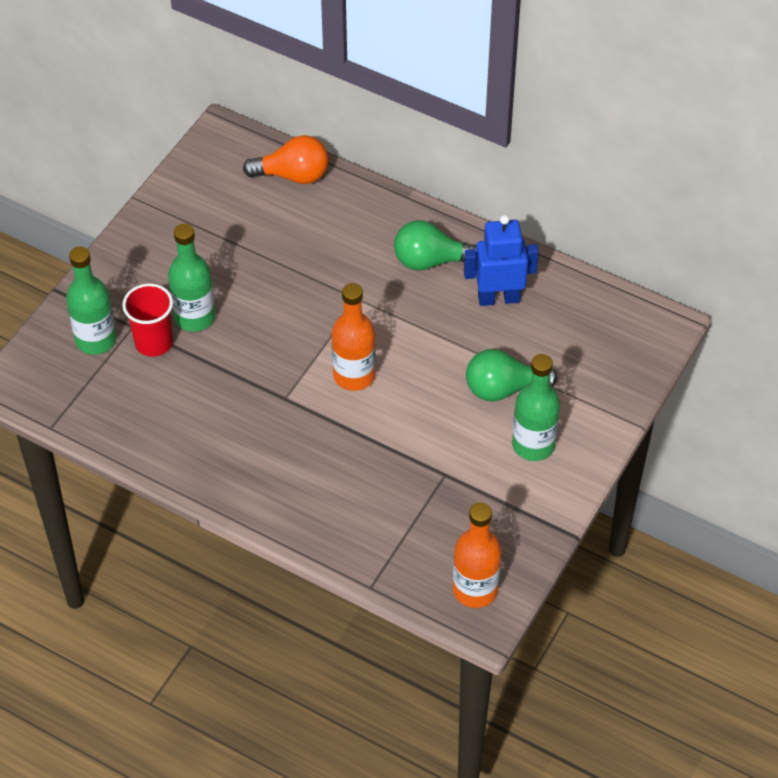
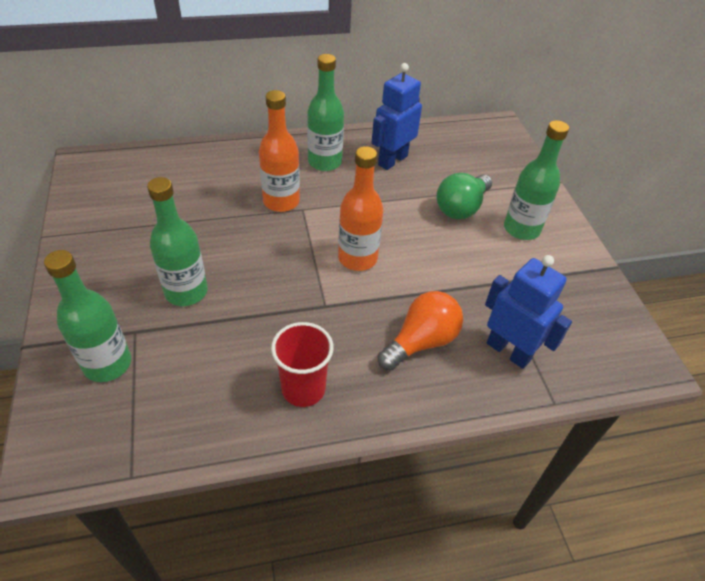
camera: 45 degrees left, 5 degrees down
(154, 342) = (168, 332): red cup -> red cup (303, 389)
(293, 175) = (169, 161): orange light bulb -> orange light bulb (421, 341)
(384, 530) = (508, 351): none -> blue robot
(431, 261) = (325, 162): green light bulb -> green bottle
(475, 590) = (616, 347): orange bottle -> orange bottle (281, 201)

